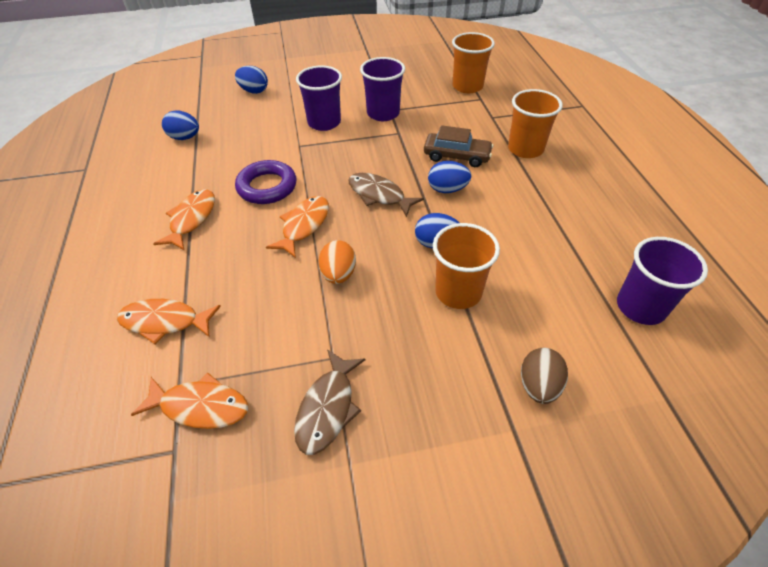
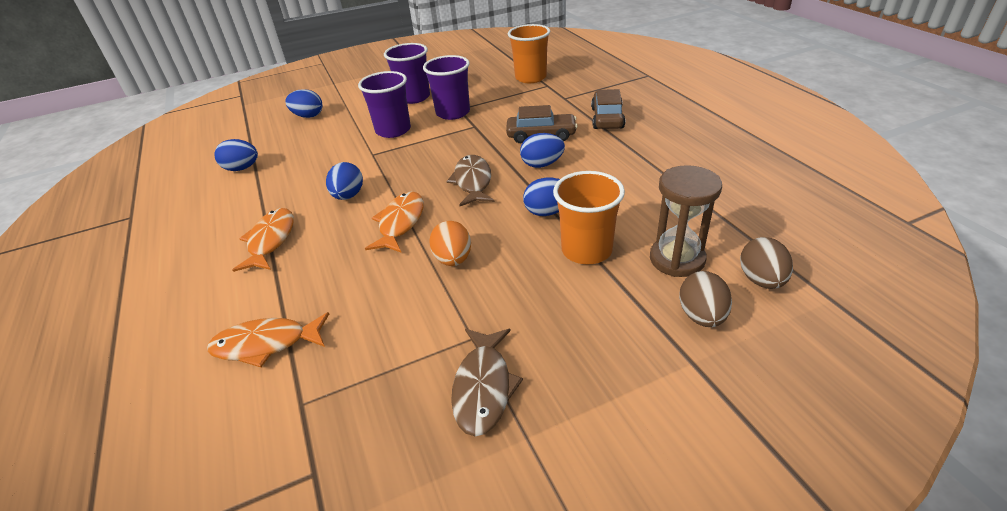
camera: 10 degrees left, 10 degrees down
(200, 406) = (333, 420): orange fish -> none
(267, 187) = (348, 196): purple ring -> blue egg
(379, 195) = (473, 181): brown fish -> brown fish turned 60 degrees clockwise
(525, 149) = (607, 118): orange cup -> brown car
(537, 321) = (677, 259): none -> brown hourglass
(607, 362) = (761, 280): none -> brown egg
(640, 307) = (772, 226): purple cup -> purple cup (414, 97)

